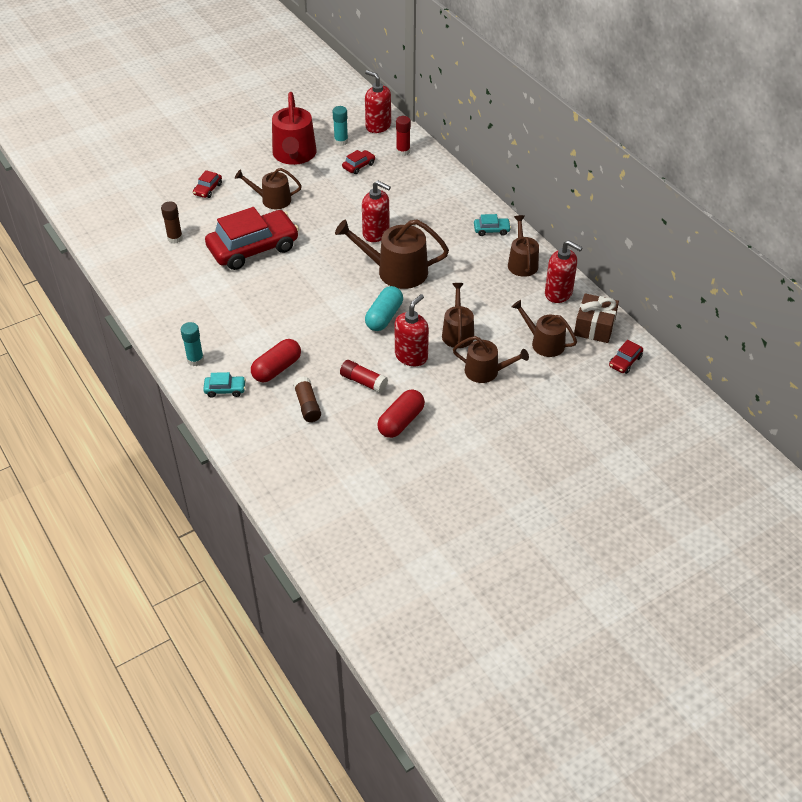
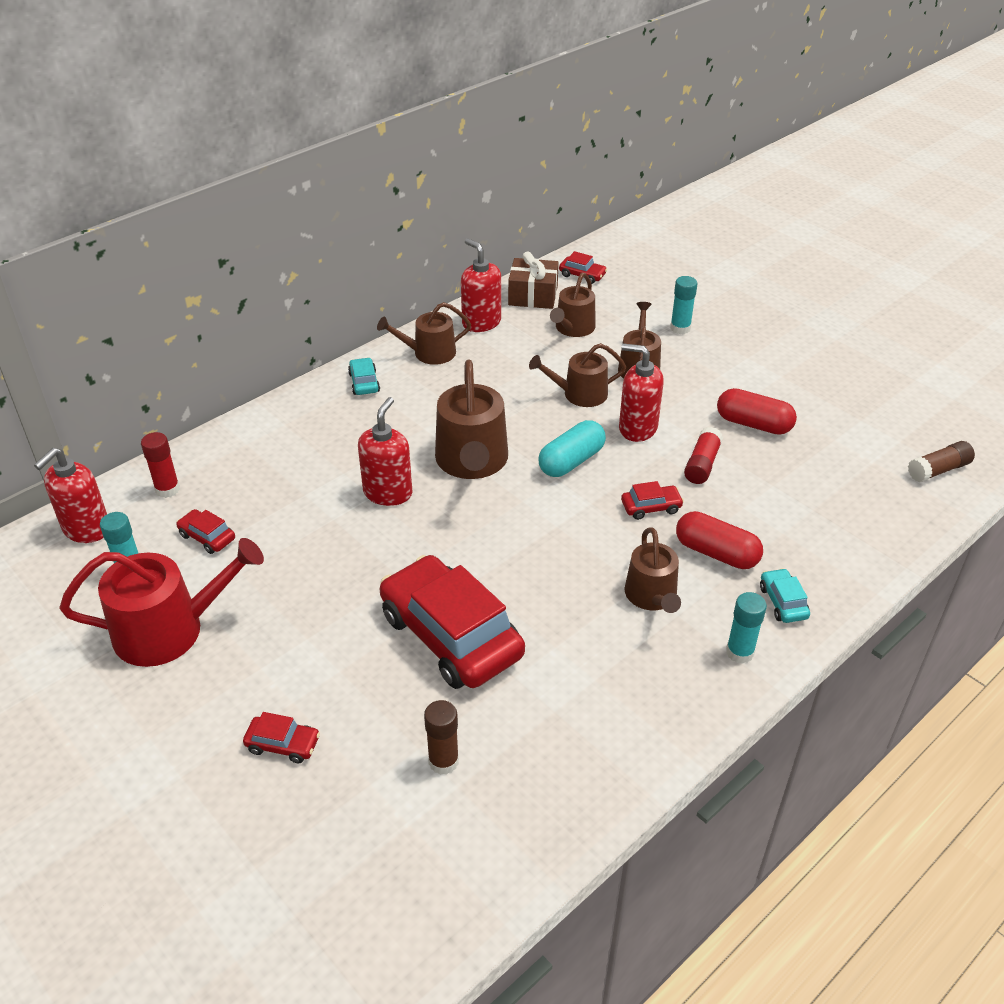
camera: 100 degrees left, 5 degrees down
(272, 200) = (310, 636): brown watering can -> brown watering can (652, 596)
(307, 405) = (769, 510): brown glue stick -> brown glue stick (938, 470)
(328, 347) = (651, 507): none -> red car
(384, 317) = (571, 461): turquoise capsule -> turquoise capsule turned 60 degrees counterclockwise
(535, 407) = (680, 328): none -> turquoise glue stick
(558, 293) = (481, 322): red soap dispenser -> red soap dispenser turned 60 degrees counterclockwise

